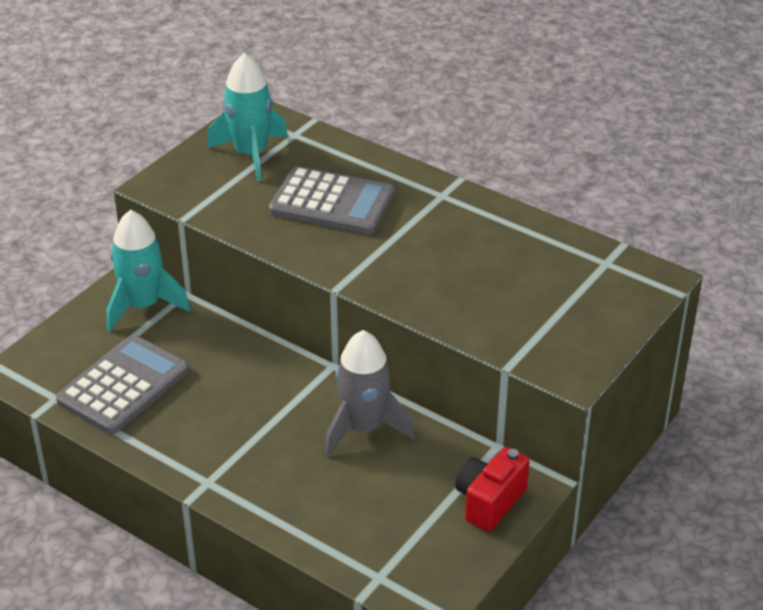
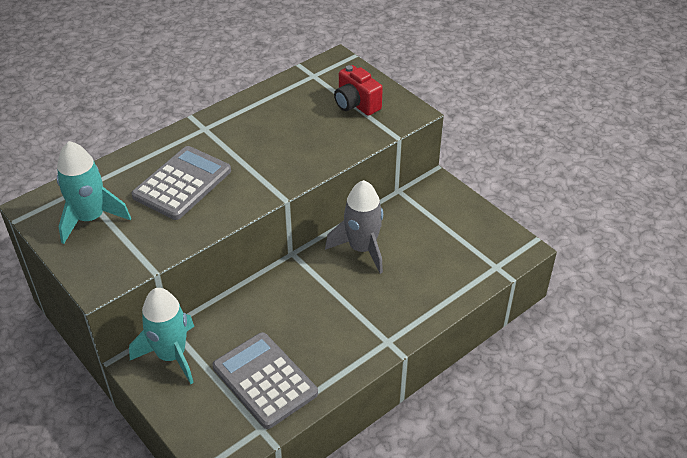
camera: 75 degrees left, 5 degrees up
(489, 502) = (445, 204): red camera -> red camera (356, 104)

